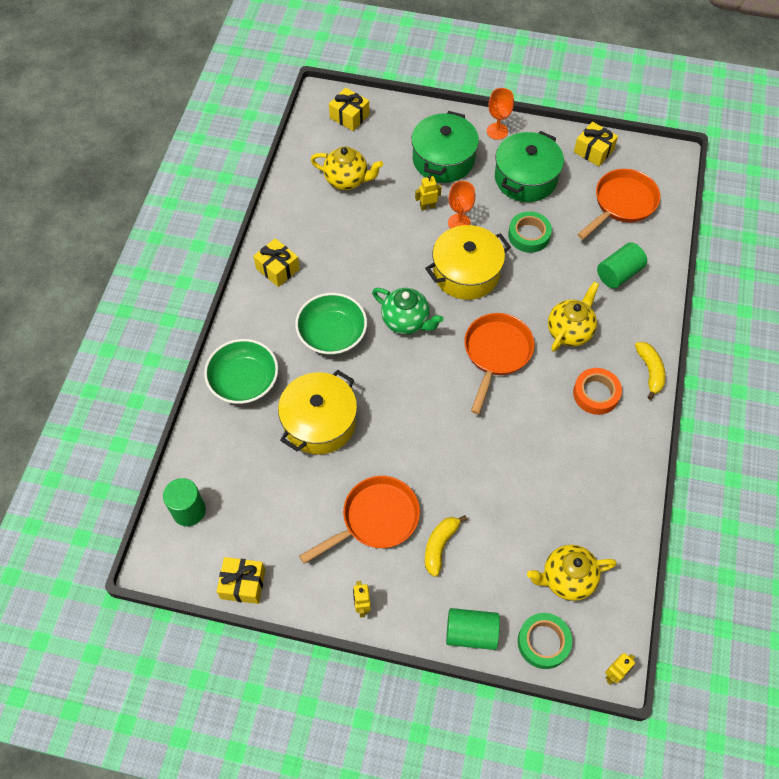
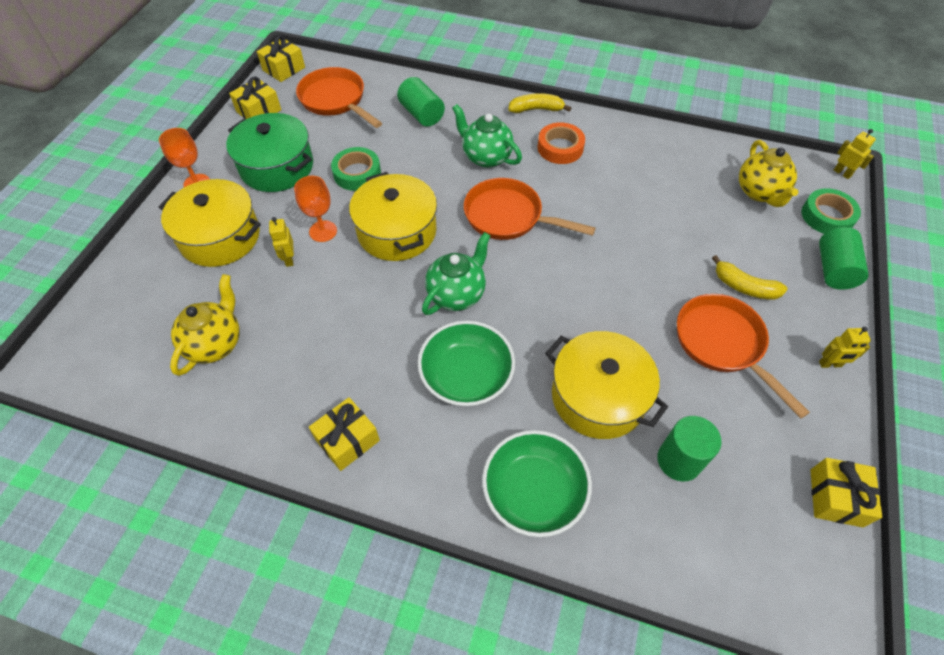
camera: 85 degrees left, 5 degrees down
(189, 510) = (745, 573): green cylinder -> green cylinder (679, 460)
(349, 116) = (99, 334): yellow gift -> yellow gift (284, 69)
(443, 159) = (220, 237): green pot -> yellow pot
(569, 331) = (486, 157): yellow teapot -> green teapot

